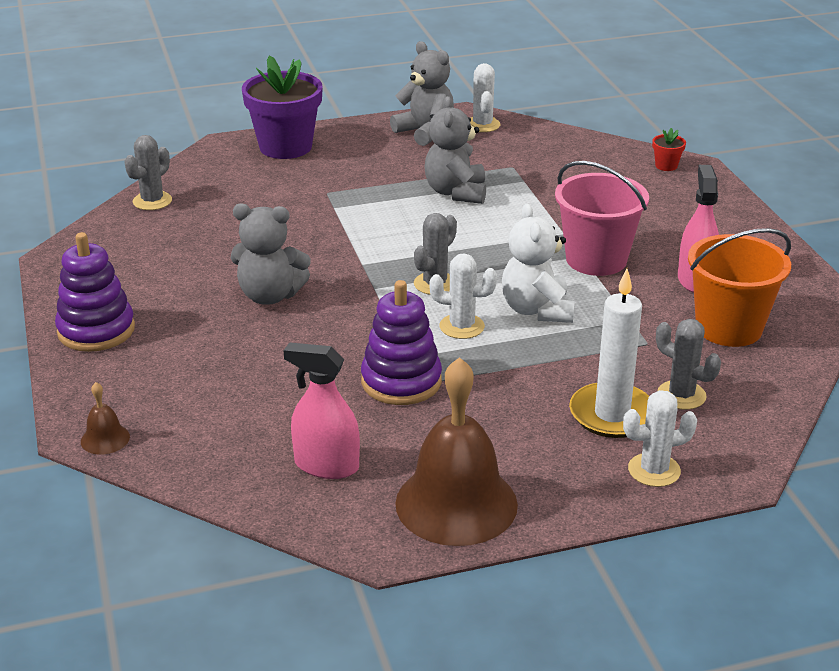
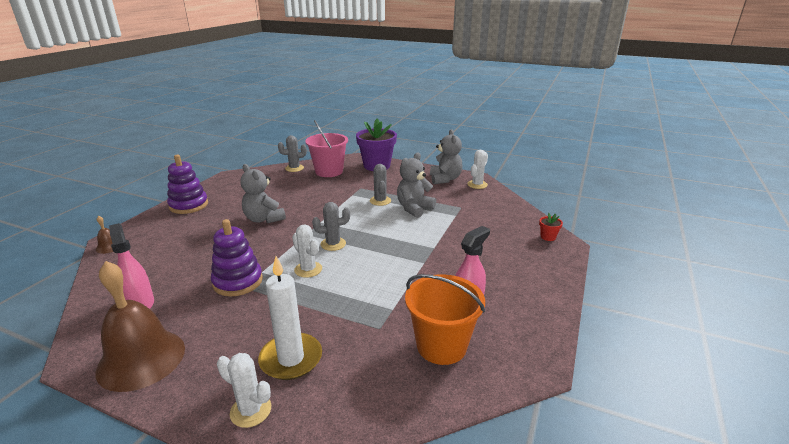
camera: 40 degrees right, 5 degrees down
(537, 310) = (355, 279): white teddy bear -> none
(596, 259) = (428, 268): pink bucket -> pink bucket (329, 171)
(681, 395) = (345, 372): grey cactus -> grey cactus (380, 201)

